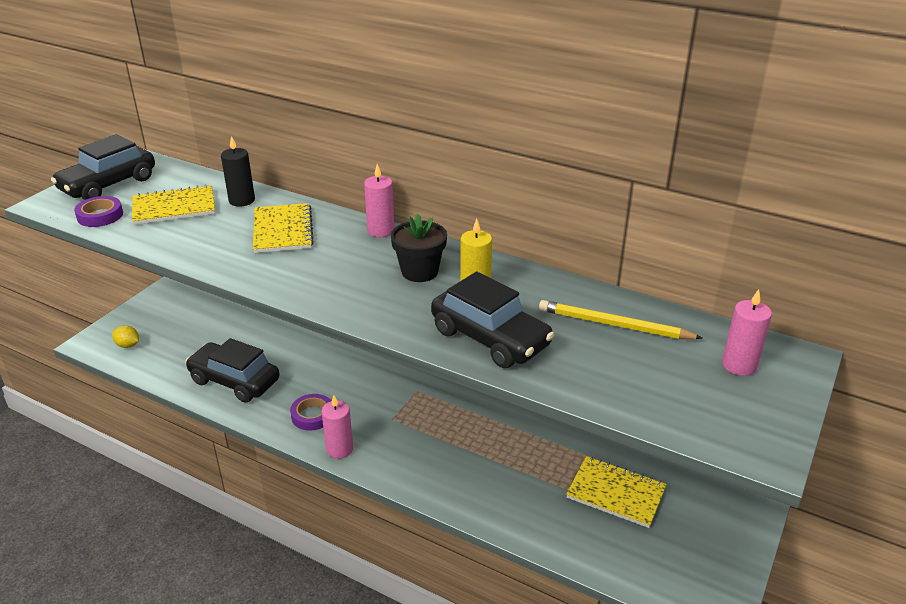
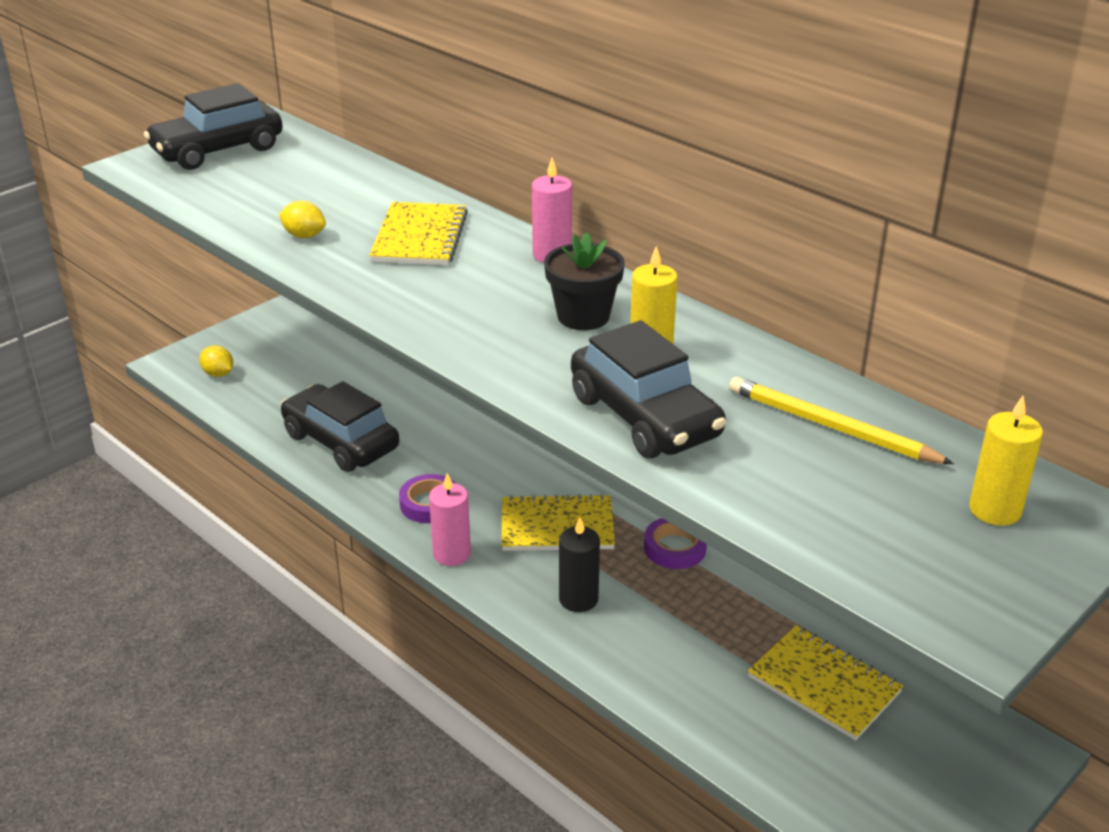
camera: 15 degrees right, 0 degrees up
(100, 215) = (194, 188): purple tape -> purple tape (675, 548)
(174, 207) = (290, 190): yellow notebook -> yellow notebook (557, 526)
(197, 240) = (304, 236): none -> yellow lemon
(242, 200) = (380, 191): black candle -> black candle (578, 599)
(739, 365) = (995, 510): pink candle -> yellow candle

